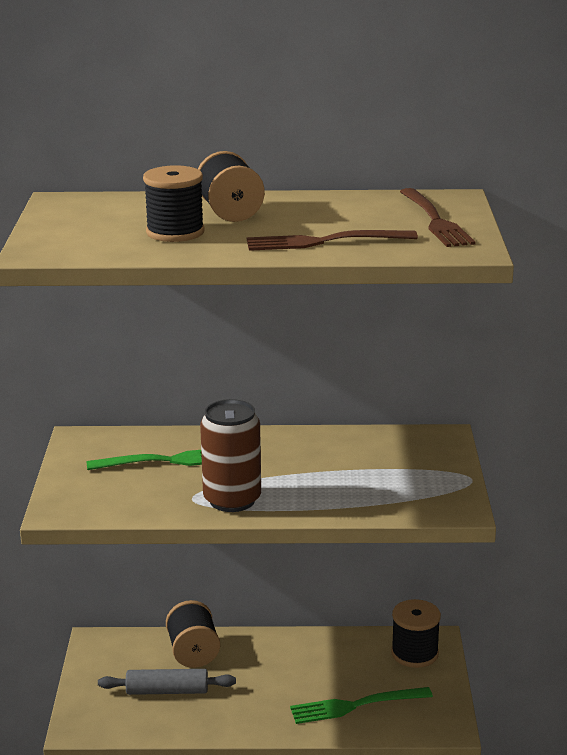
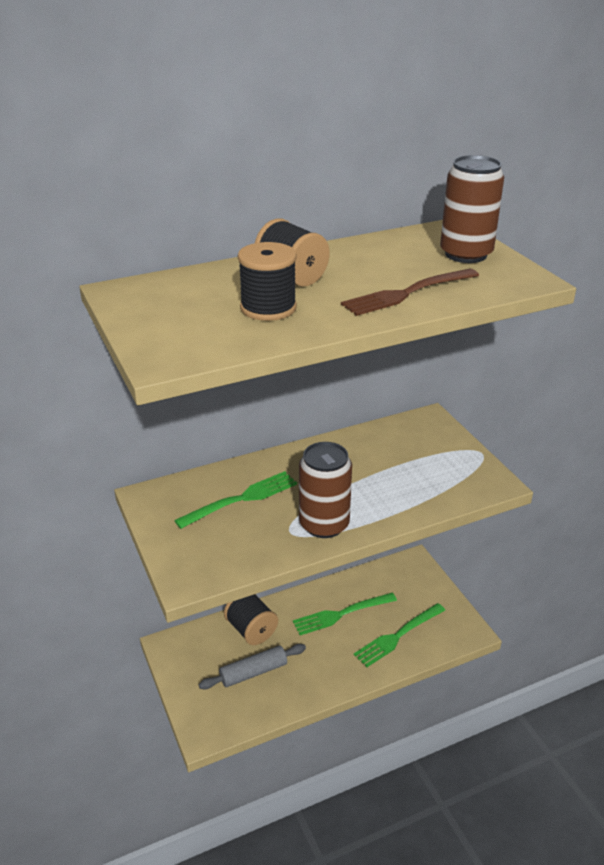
camera: 25 degrees left, 10 degrees up
(305, 666) = (341, 614): none -> green fork
(414, 653) = (408, 577): black spool -> none
(435, 220) = (466, 254): brown fork -> brown can

